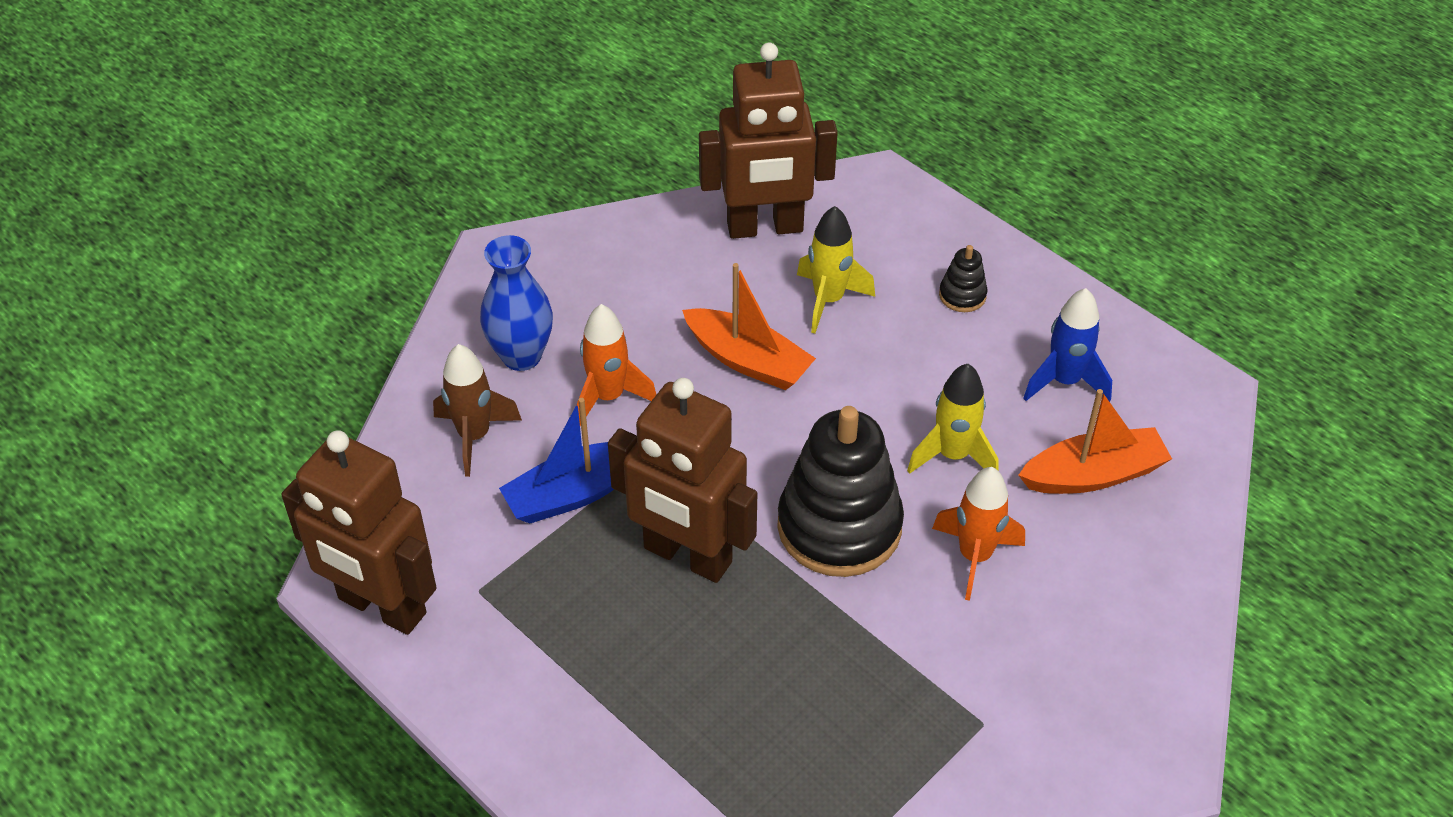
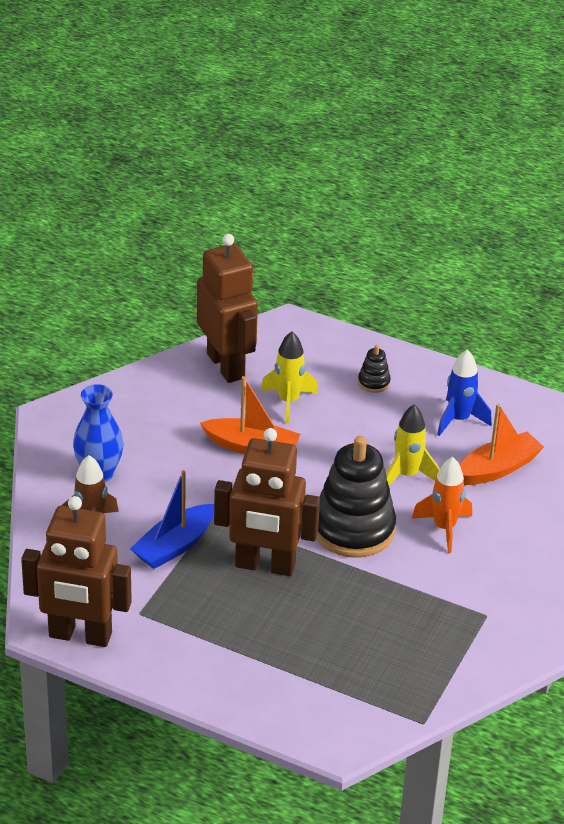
camera: 20 degrees left, 10 degrees down
(608, 397) = (170, 486): orange rocket -> none
(765, 227) = (226, 366): brown robot -> brown robot turned 90 degrees counterclockwise

